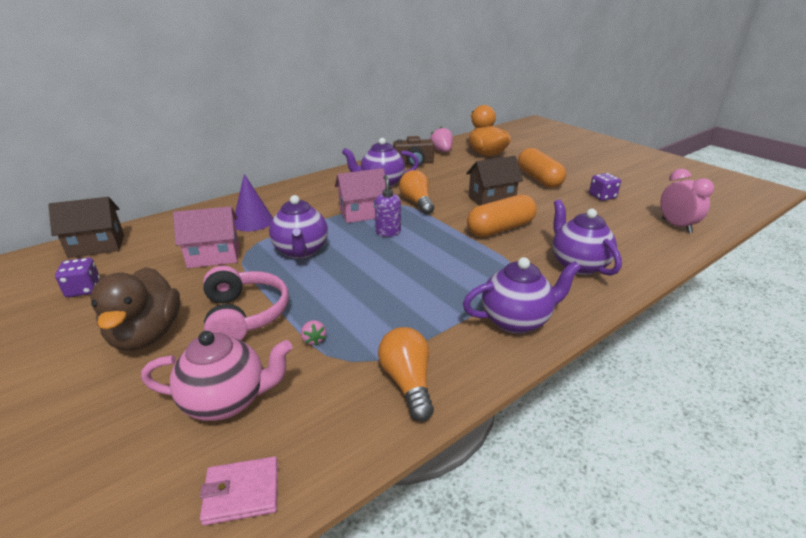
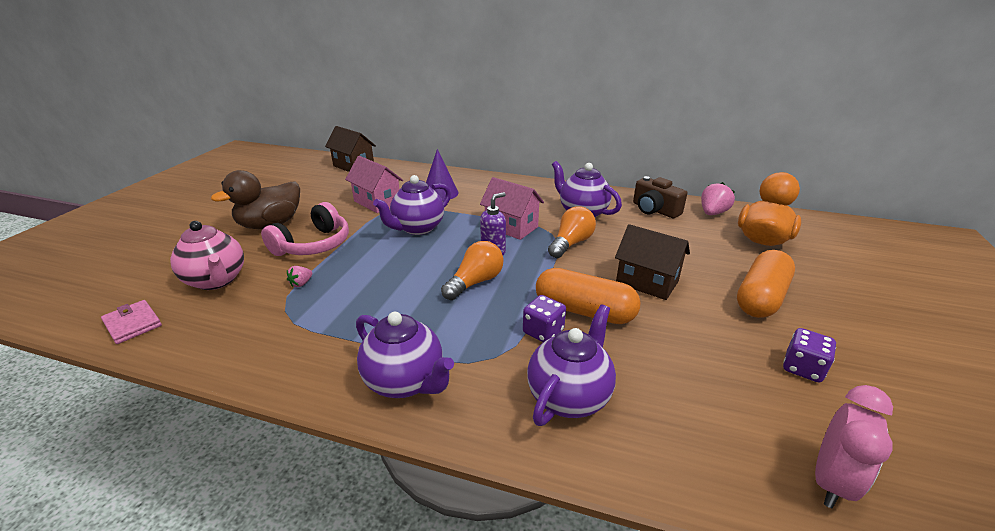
camera: 55 degrees right, 0 degrees up
(83, 289) = (304, 186): purple dice -> purple dice (543, 332)
(407, 382) = (270, 348): orange light bulb -> orange light bulb (475, 282)

